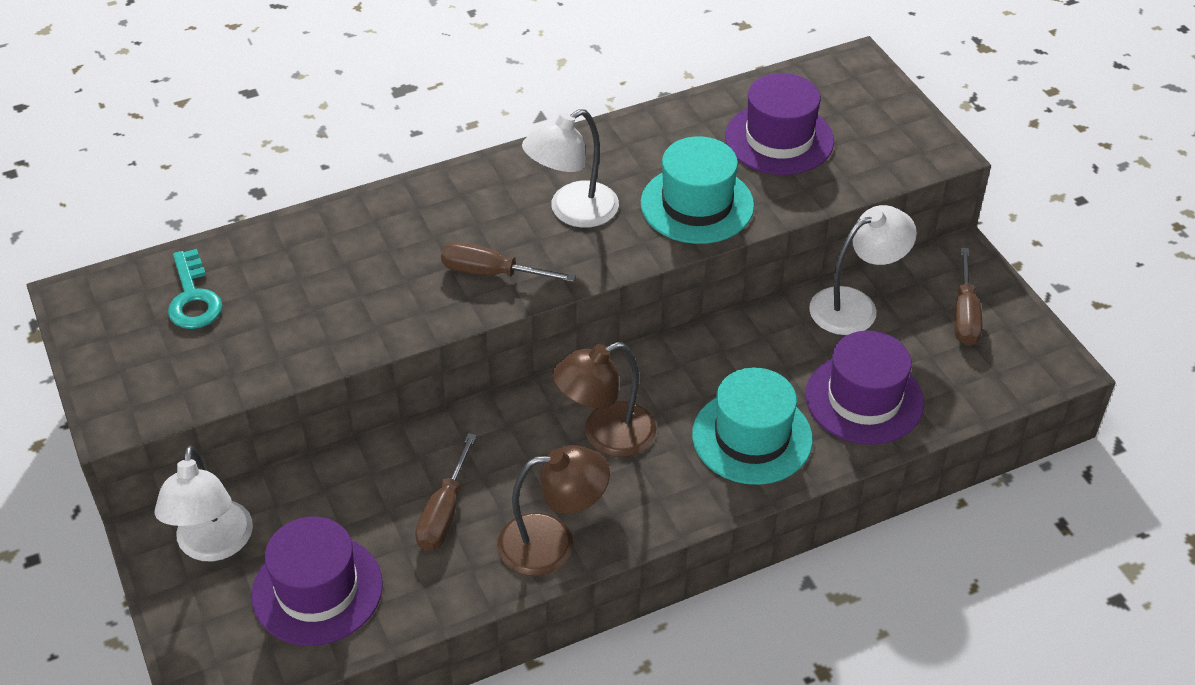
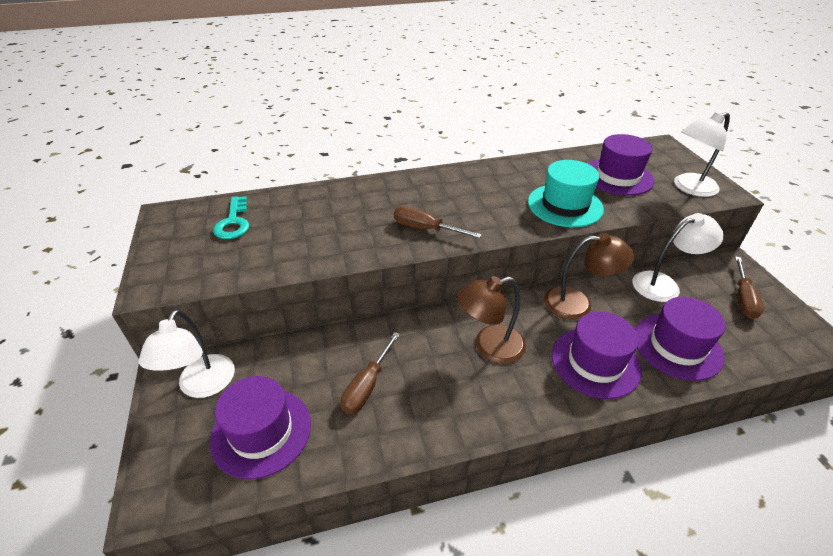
camera: 10 degrees right, 5 degrees down
(552, 543) = (442, 422): brown lamp -> brown lamp (578, 303)
(572, 211) = (483, 201): white lamp -> white lamp (689, 188)
(752, 437) = (595, 362): turquoise hat -> purple hat

